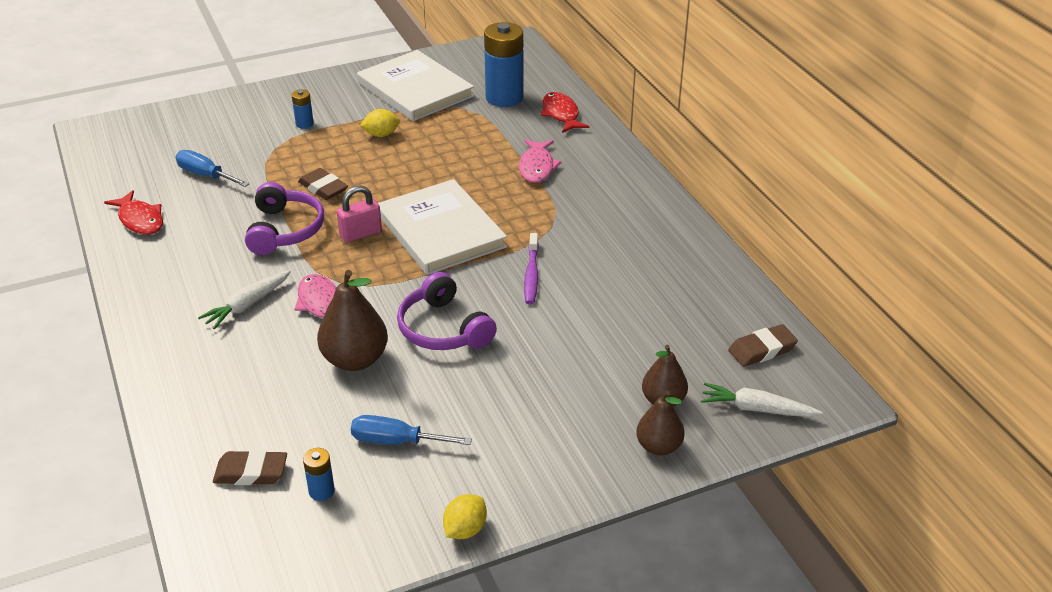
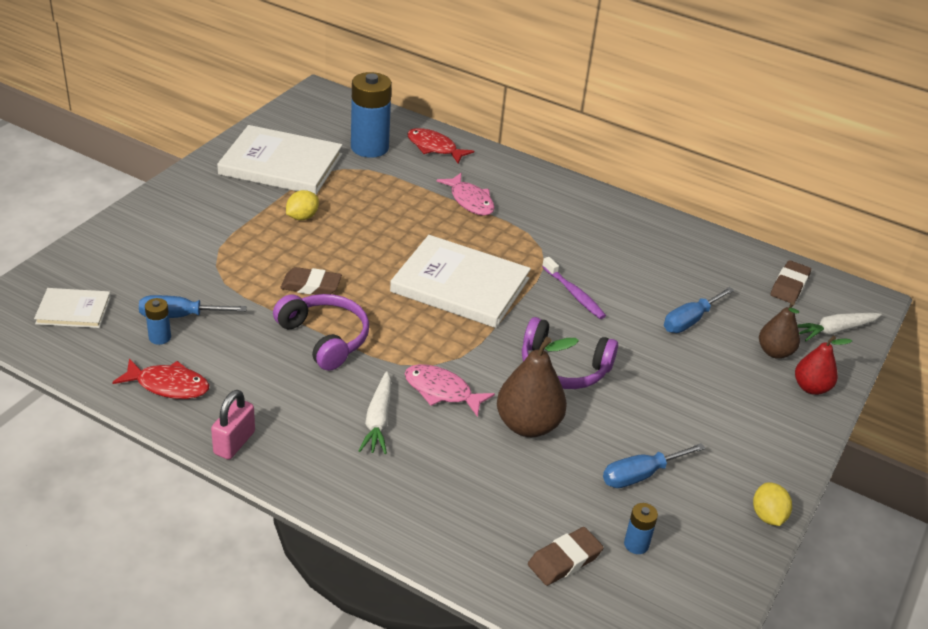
camera: 40 degrees left, 0 degrees up
(144, 146) = (73, 310): none -> white book
(304, 124) = (216, 231): blue battery -> blue battery (160, 337)
(361, 234) = (397, 314): pink padlock -> pink padlock (234, 443)
(612, 339) = (690, 321): none -> blue screwdriver
(658, 447) = (811, 388): brown pear -> red pear

